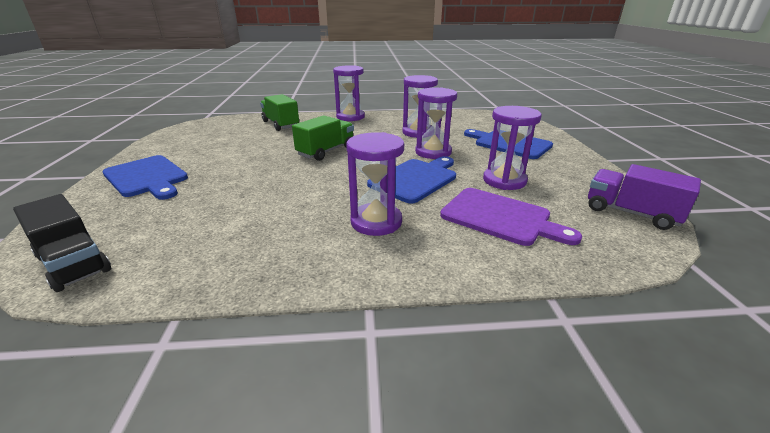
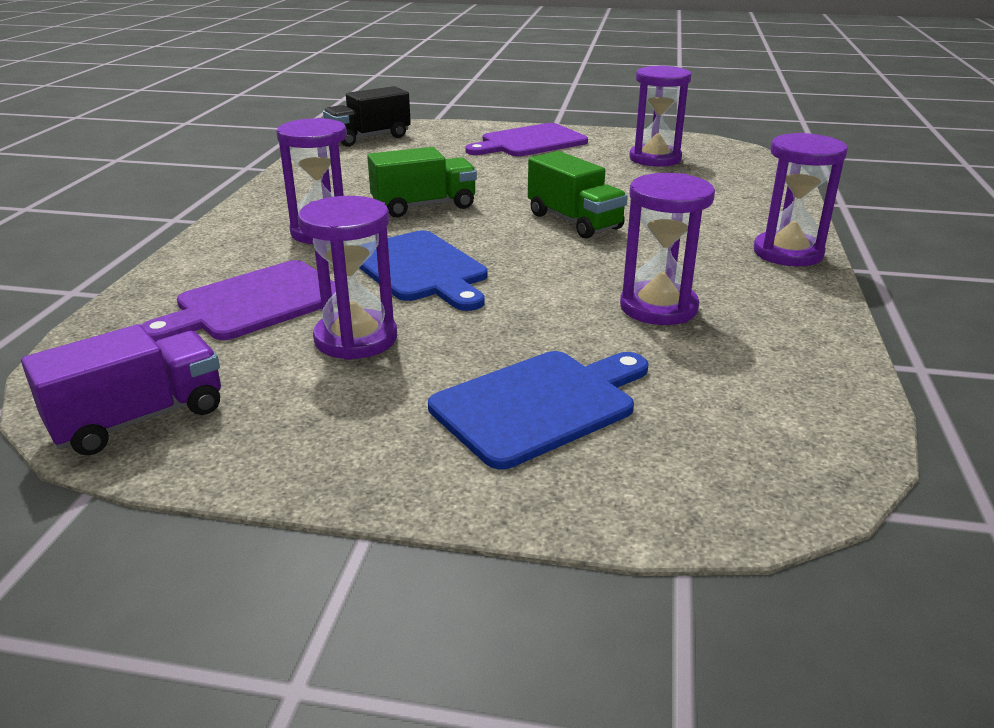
camera: 105 degrees right, 0 degrees up
(147, 177) = (530, 142): blue cutting board -> purple cutting board
(281, 124) = (732, 196): green truck -> green truck (424, 206)
(433, 152) = (528, 302): purple hourglass -> purple hourglass (655, 159)

